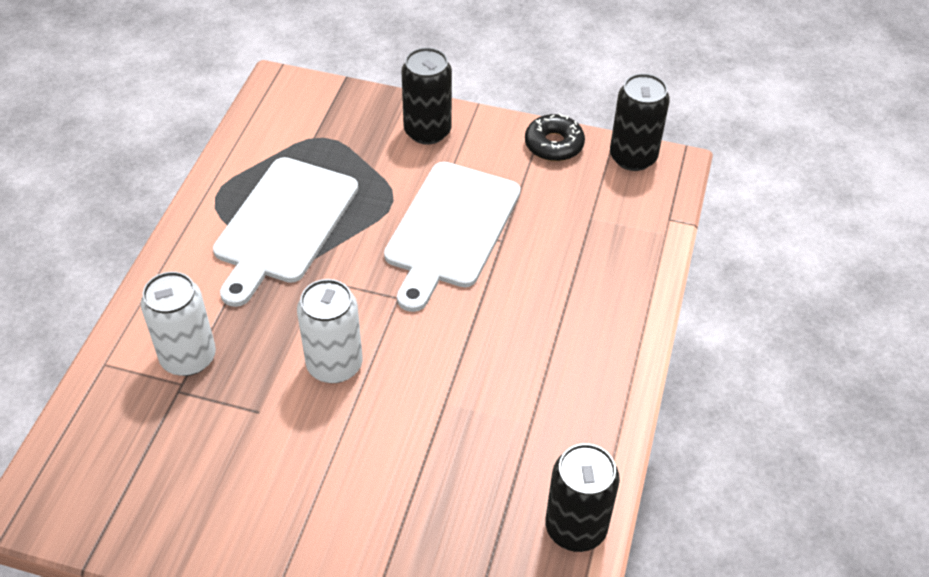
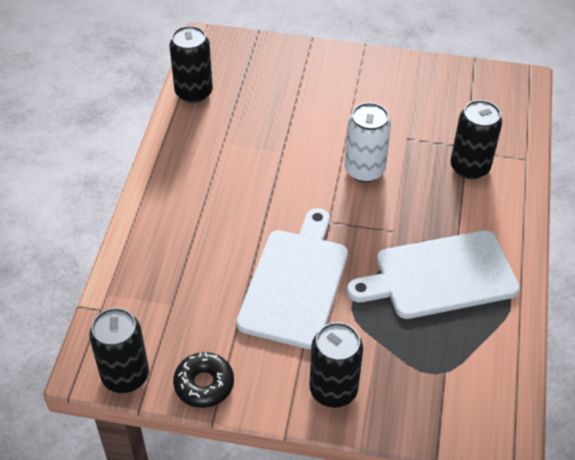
camera: 175 degrees right, 0 degrees up
(188, 357) = (469, 167): white can -> black can
(283, 224) = (440, 275): white cutting board -> white cutting board turned 120 degrees counterclockwise

